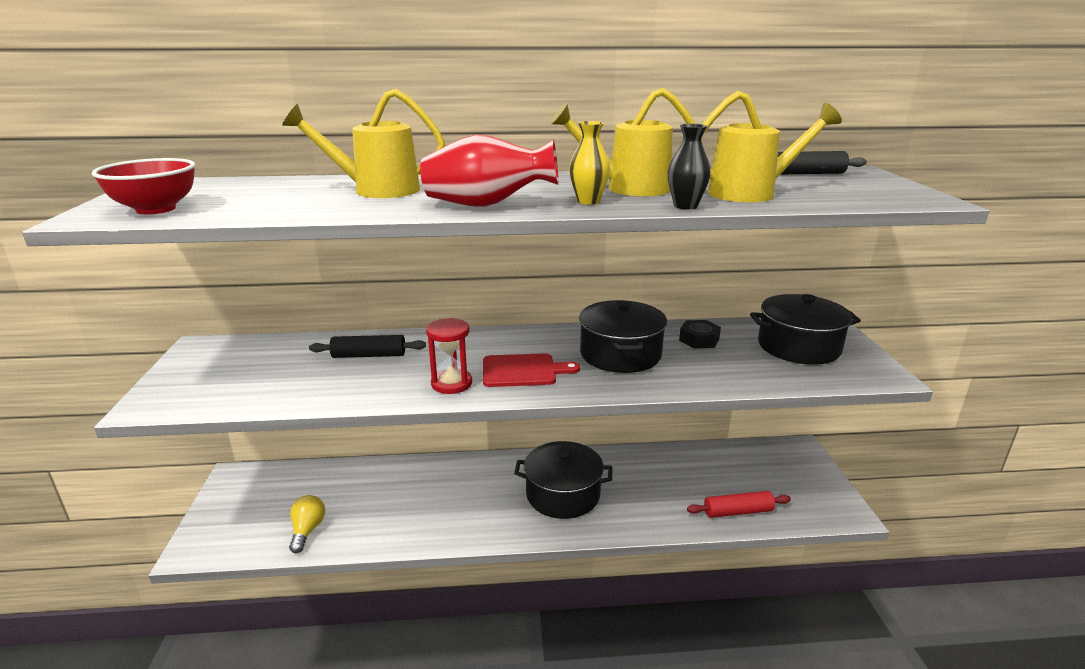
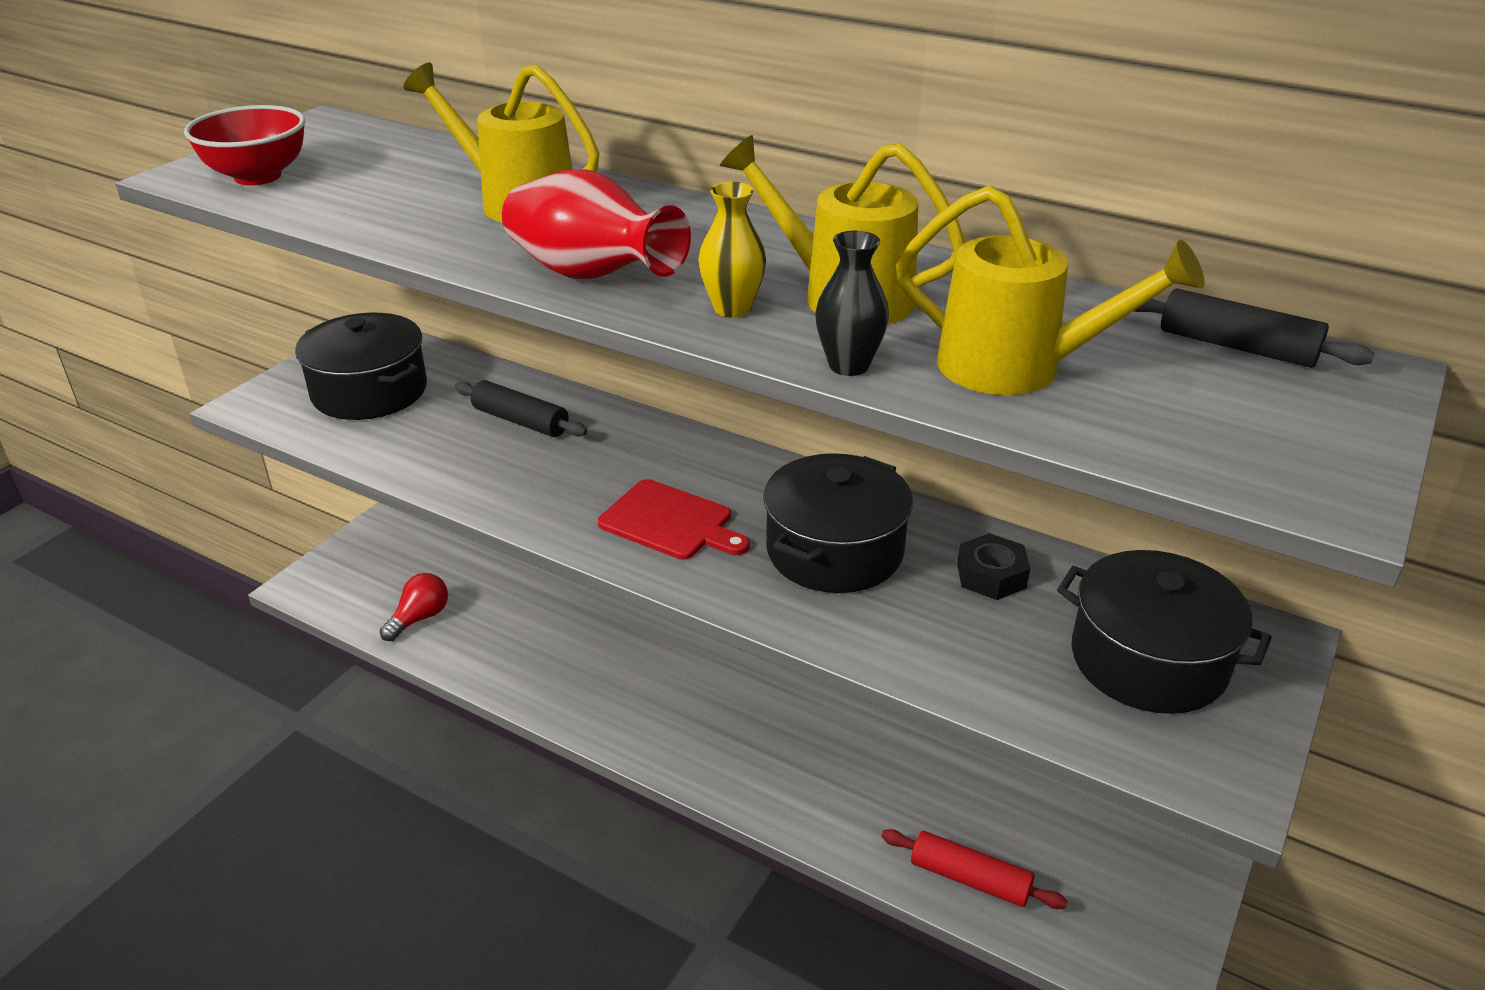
camera: 35 degrees right, 10 degrees up
(307, 530) = (420, 618): yellow light bulb -> red light bulb
(451, 383) = (564, 504): red hourglass -> none
(563, 494) = (744, 720): black pot -> black pot (369, 391)

